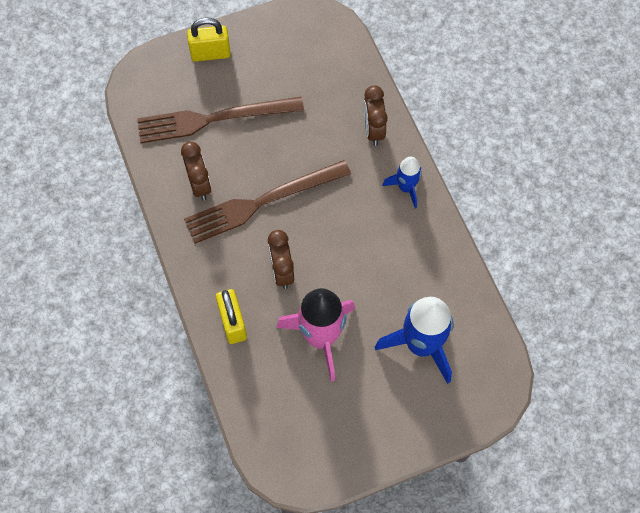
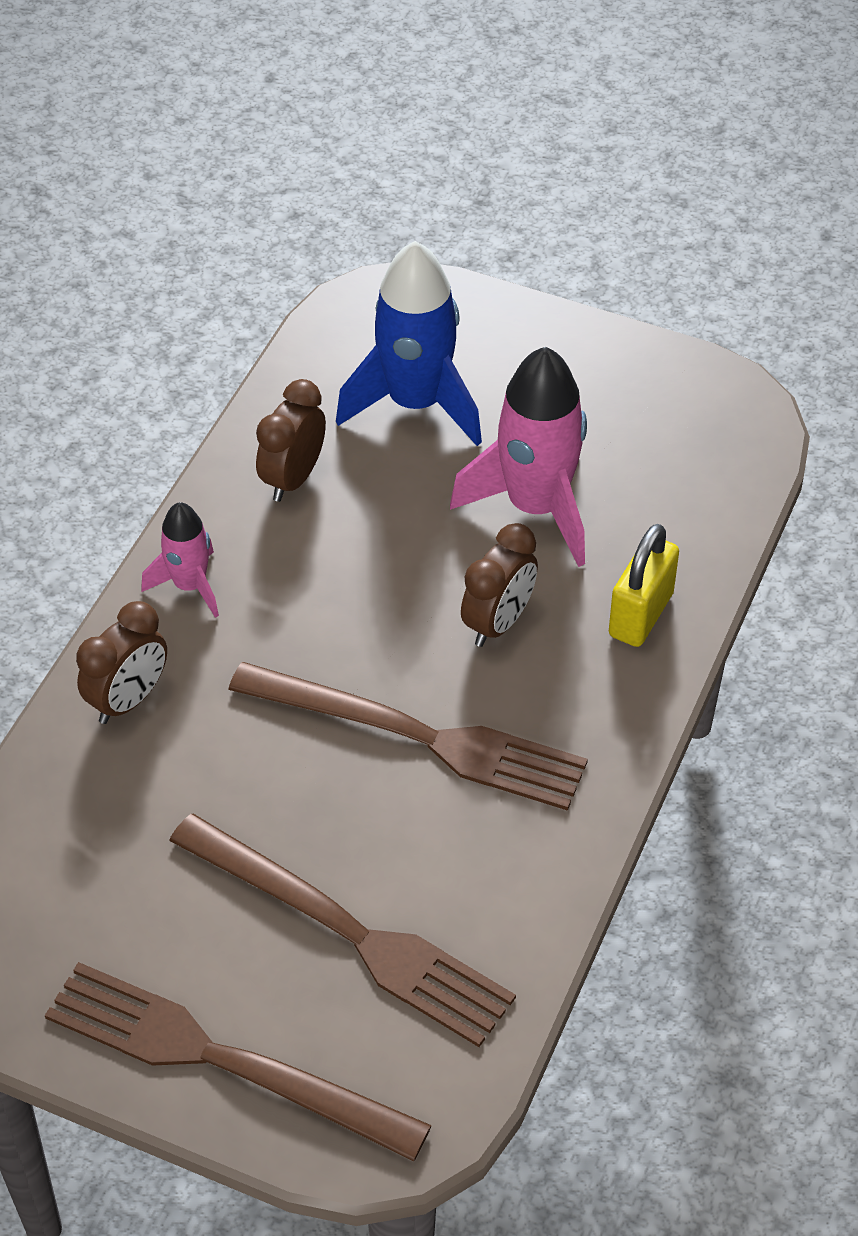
camera: 135 degrees left, 15 degrees down
(200, 185) = (487, 843): brown clock -> brown clock (293, 478)
(210, 54) = (222, 1060): yellow padlock -> brown fork
(406, 188) = (190, 585): blue rocket -> pink rocket

